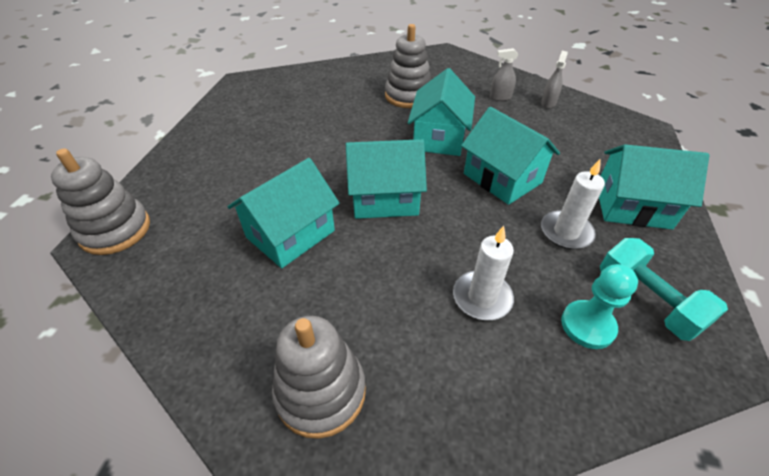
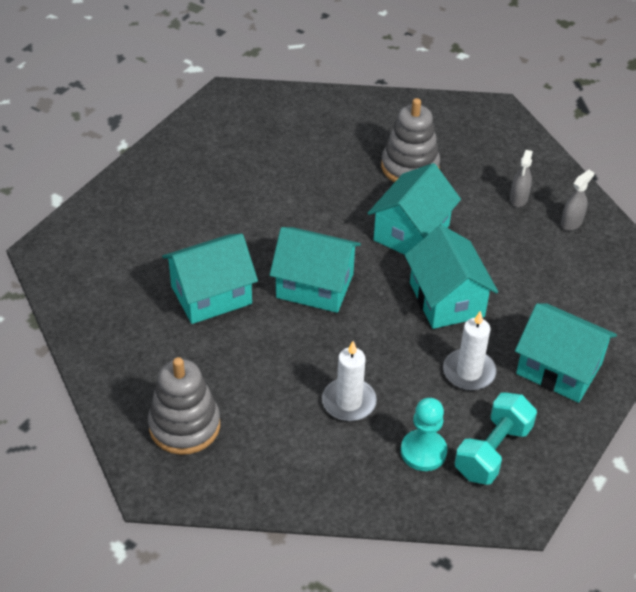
camera: 20 degrees right, 0 degrees up
(115, 230) = (62, 245): grey stacking toy -> none
(500, 97) = (518, 199): grey spray bottle -> grey spray bottle turned 90 degrees counterclockwise
(647, 301) = (492, 451): turquoise dumbbell -> turquoise dumbbell turned 45 degrees clockwise

